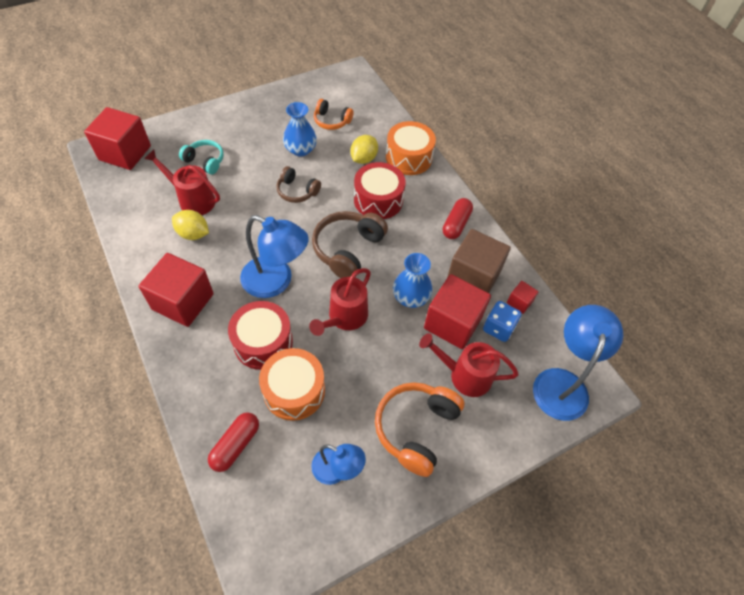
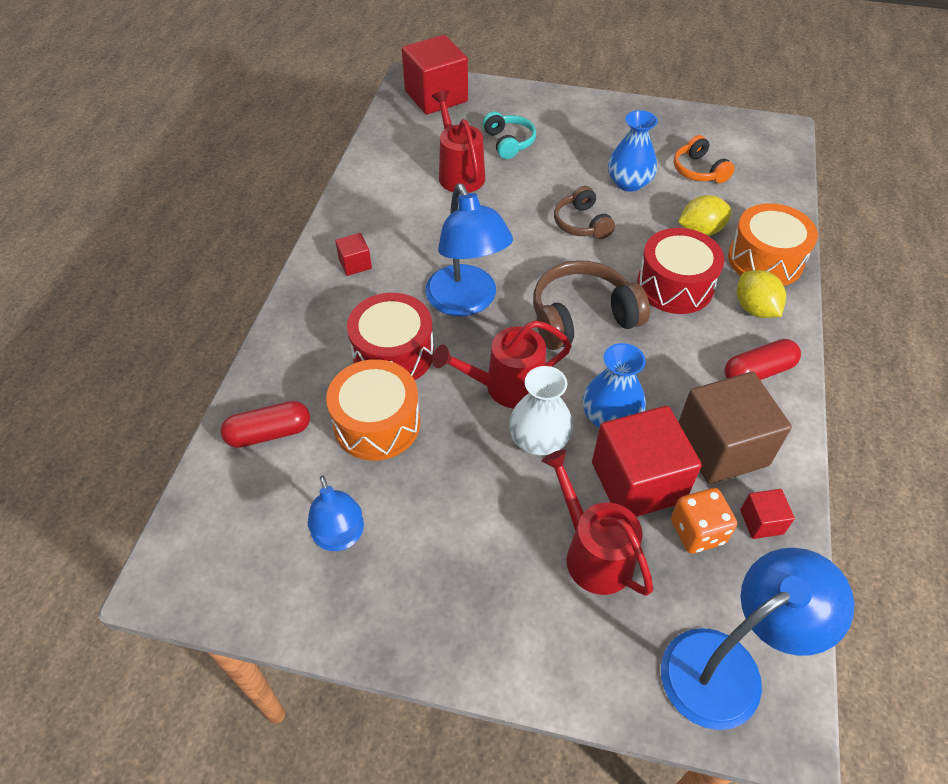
camera: 45 degrees right, 5 degrees down
(183, 301) = (355, 264): red cube -> red cube, size x0.46
(193, 234) = (428, 206): yellow lemon -> yellow lemon (754, 309)
(387, 335) = (539, 439): none -> white vase
(416, 428) = (471, 565): orange headphones -> none
(498, 328) = (697, 531): blue dice -> orange dice

